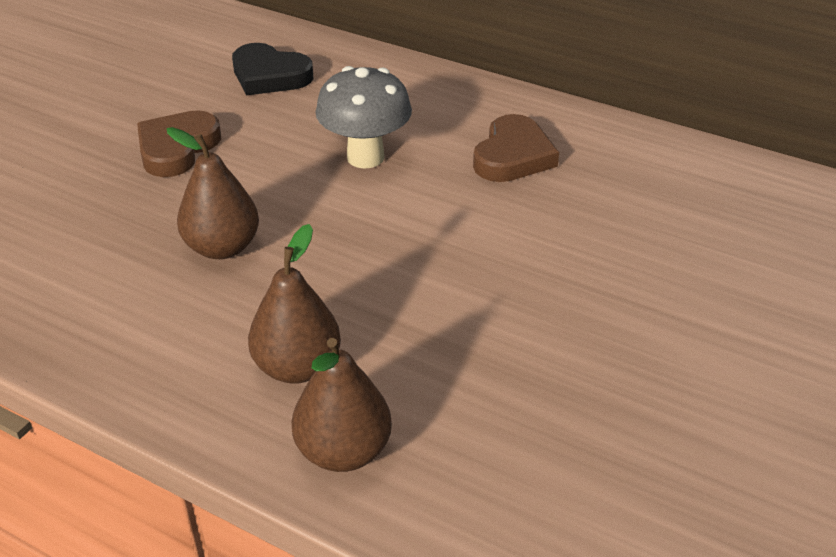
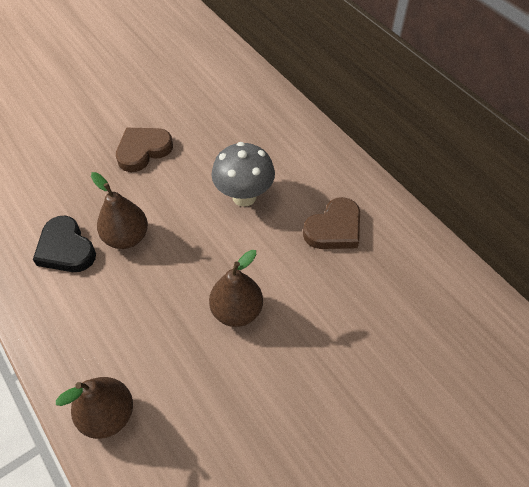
camera: 25 degrees right, 15 degrees up
(269, 76) = (226, 109): black heart -> black heart (66, 249)
(297, 367) = (117, 343): brown pear -> brown pear (237, 311)

